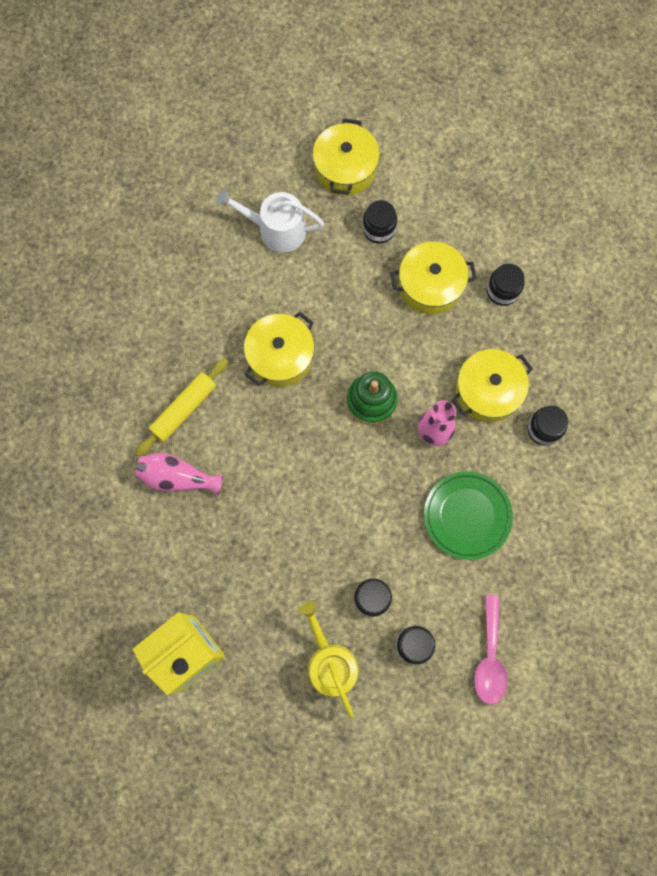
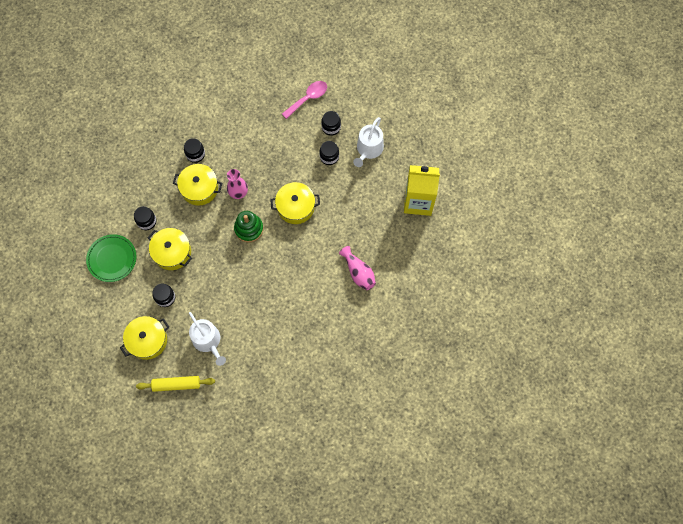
camera: 135 degrees left, 5 degrees down
(184, 409) = (328, 298): yellow rolling pin -> yellow rolling pin (176, 384)
(280, 356) = (266, 283): yellow pot -> yellow pot (295, 207)
(330, 662) = (368, 150): yellow watering can -> white watering can
(467, 516) = (261, 151): green plate -> green plate (112, 259)

